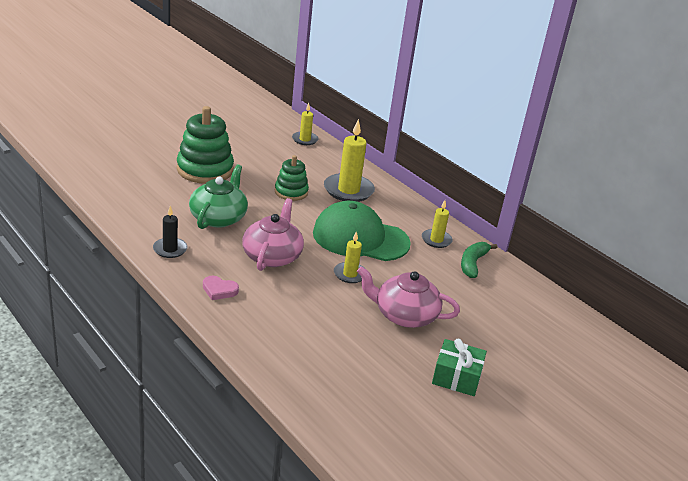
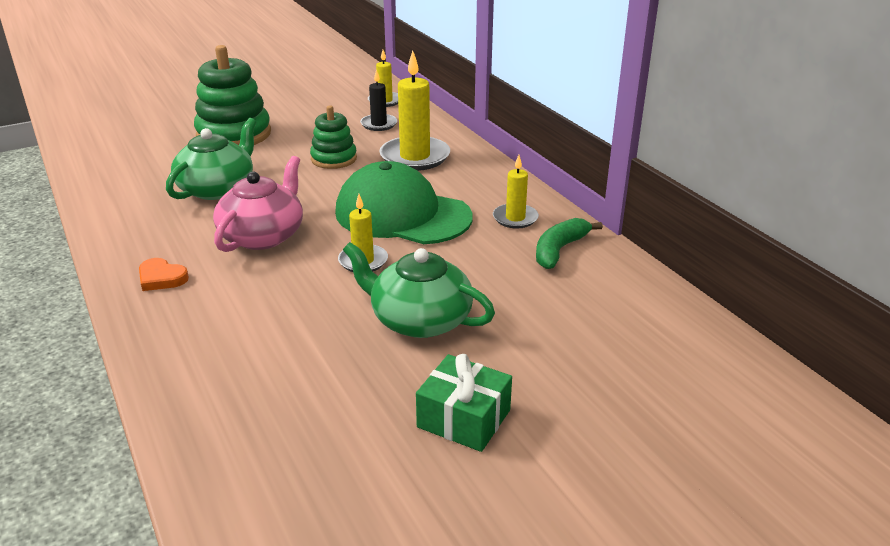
camera: 15 degrees right, 0 degrees up
(170, 249) = (127, 225): black candle -> black candle (379, 124)
(219, 290) = (161, 278): pink heart -> orange heart
(404, 315) = (419, 320): pink teapot -> green teapot

